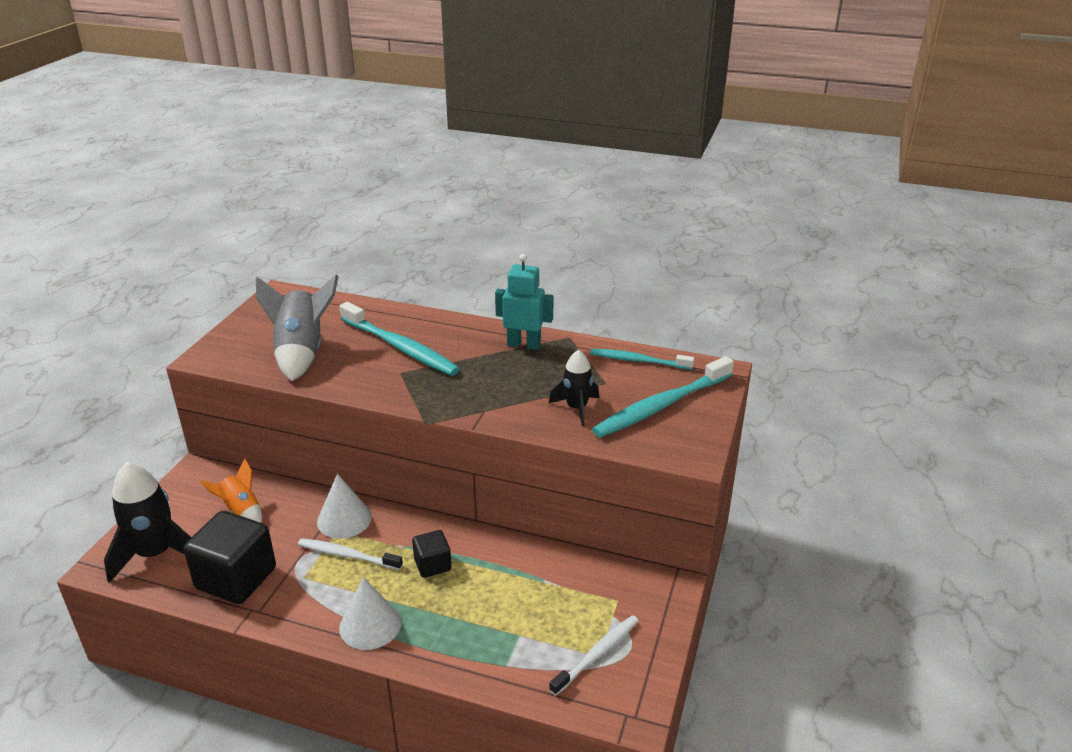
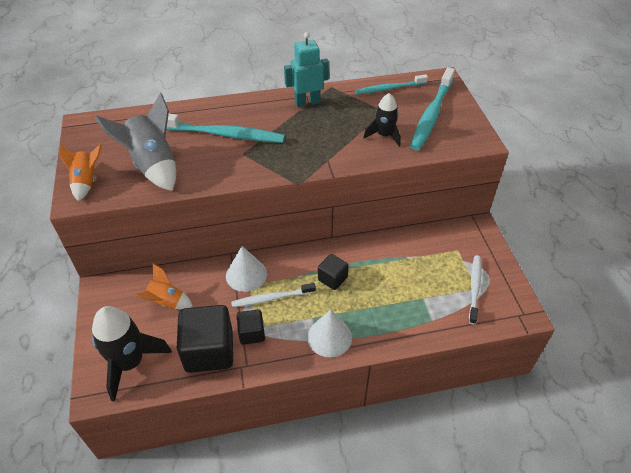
camera: 30 degrees left, 15 degrees up
(228, 346) = (87, 182): none -> orange rocket
(293, 581) = (251, 333): none -> black cube

